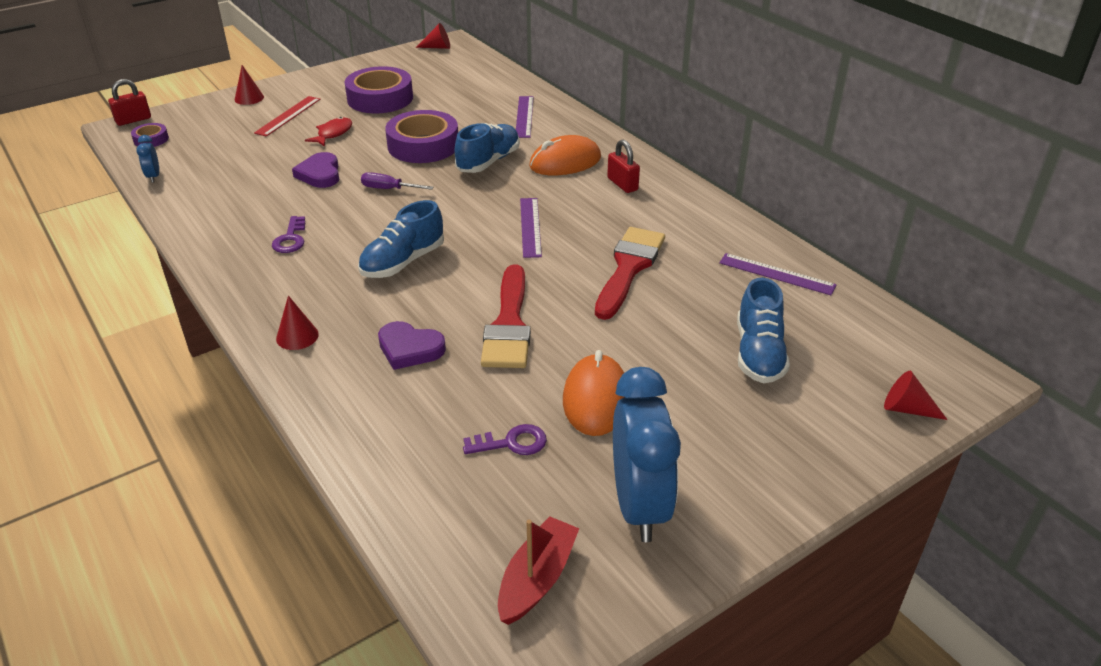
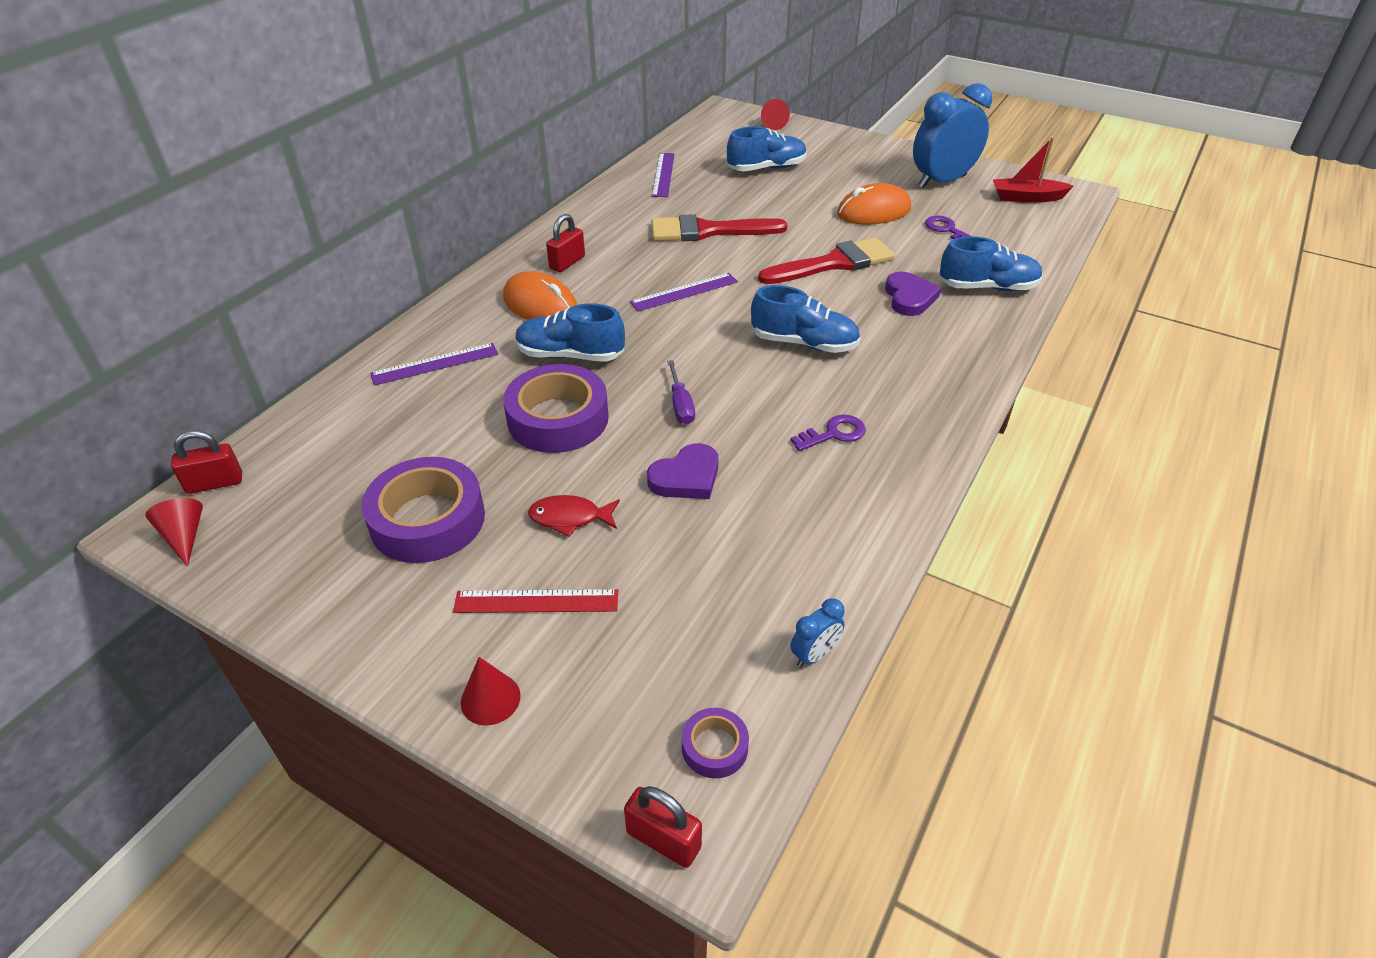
camera: 115 degrees left, 5 degrees up
(297, 336) = (959, 359): red cone -> none
(376, 414) = (987, 287): none -> blue shoe
(471, 54) = (215, 483): none -> red padlock

